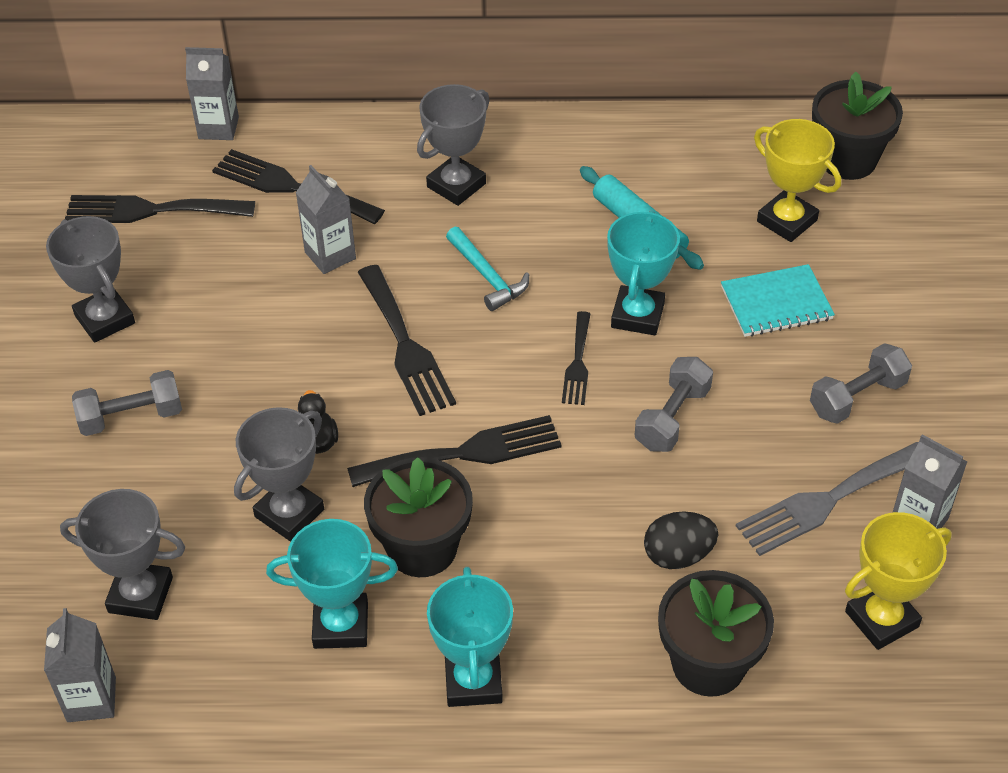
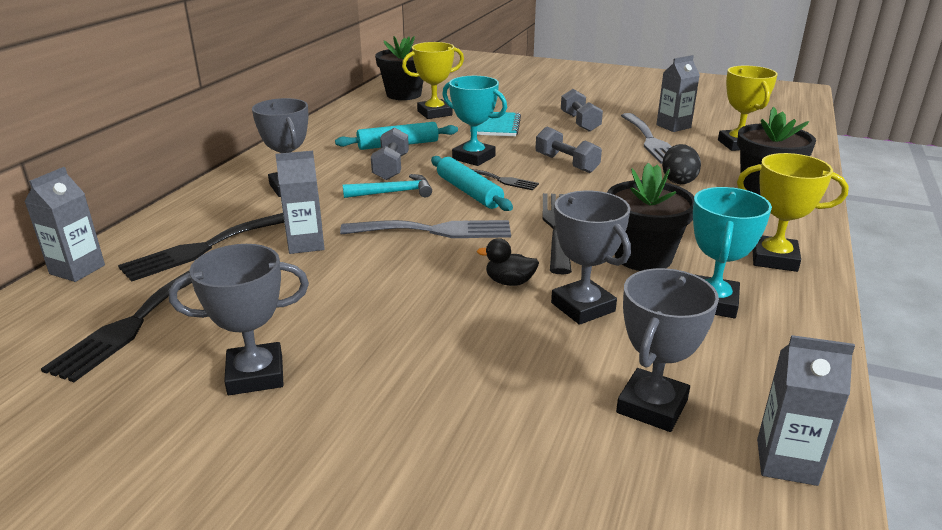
camera: 70 degrees left, 20 degrees down
(131, 417) = (410, 377): grey dumbbell -> grey dumbbell (391, 167)
(405, 346) = (435, 231): black fork -> grey fork
(473, 681) = (774, 259): turquoise trophy -> yellow trophy
(524, 343) = (469, 192): none -> turquoise rolling pin

